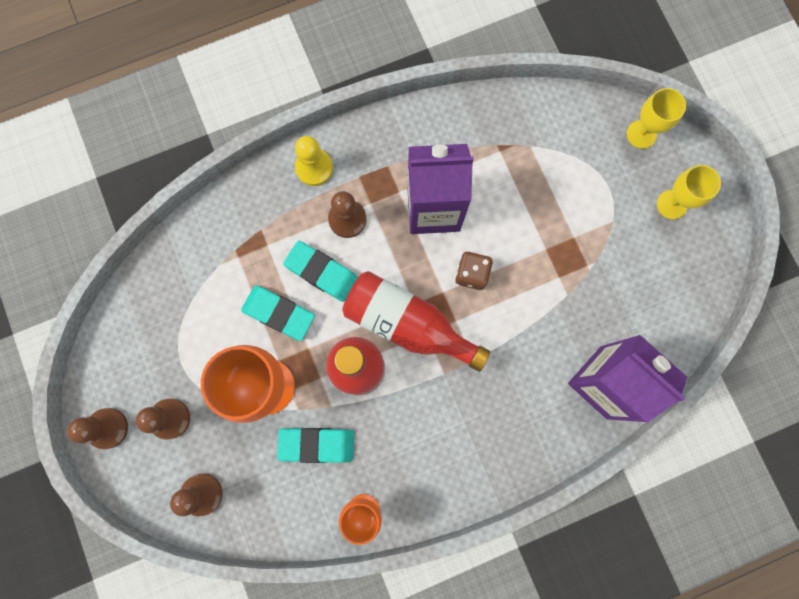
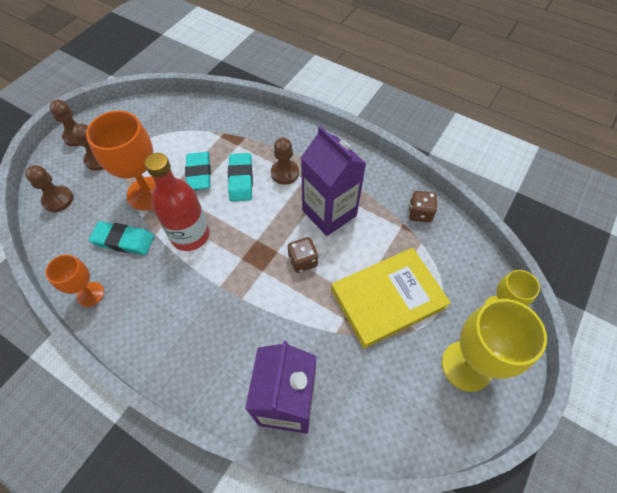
camera: 55 degrees right, 20 degrees down
(314, 168) = (303, 140): yellow pawn -> none
(317, 444) = (123, 240): turquoise eraser -> turquoise eraser turned 45 degrees counterclockwise
(407, 324) = (240, 244): red bottle -> none
(497, 120) = (419, 213): none -> brown dice
(566, 223) = (388, 298): none -> yellow book
(671, 204) = (466, 365): yellow goblet -> yellow goblet, size x1.74

